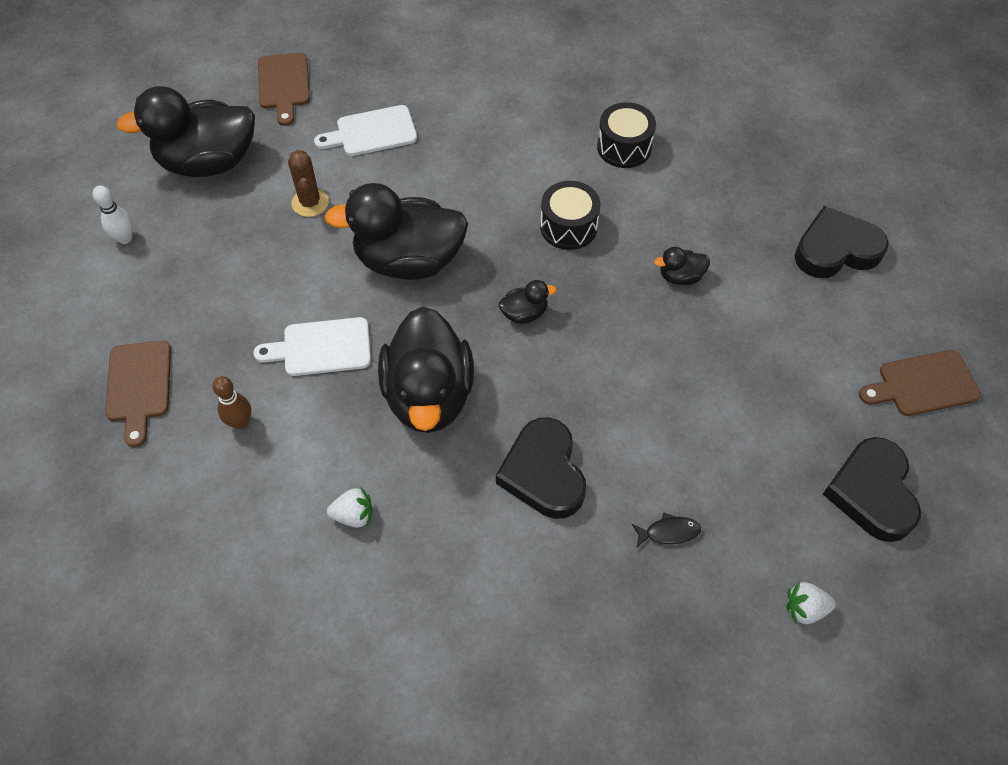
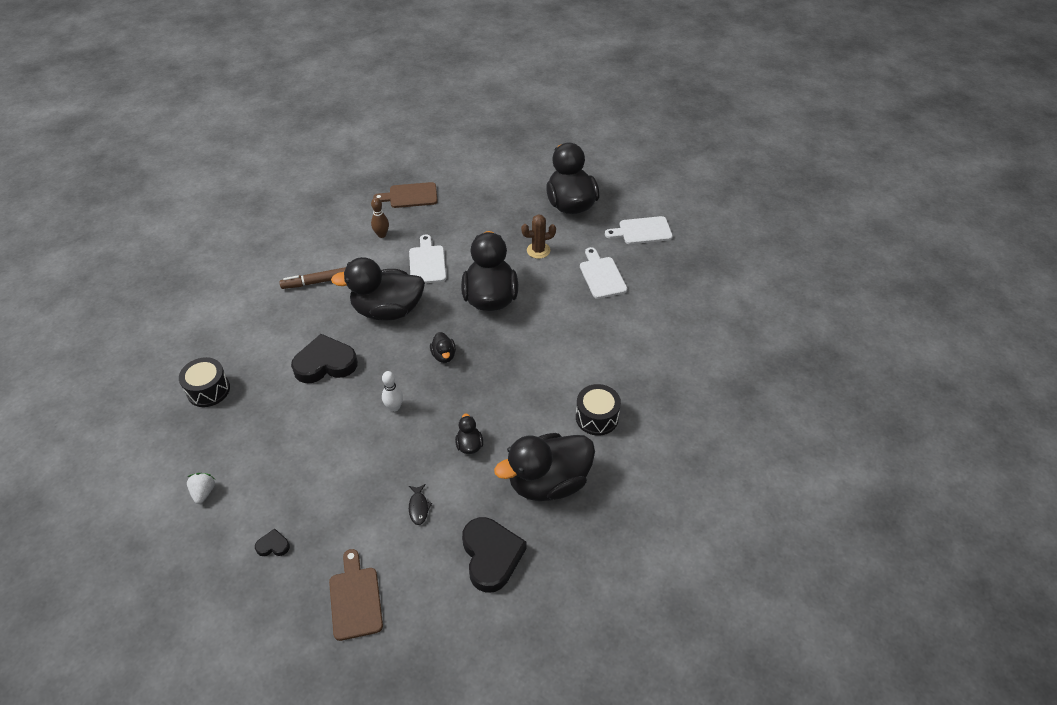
camera: 90 degrees right, 10 degrees down
(125, 238) = (511, 179): white bowling pin -> white bowling pin (394, 407)
(283, 84) = (642, 231): brown cutting board -> white cutting board
(353, 515) = (316, 282): white strawberry -> brown marker
(568, 227) = (517, 381): black drum -> black drum (208, 390)
(669, 532) = (272, 424): black fish -> black fish (418, 507)
(726, 195) = (548, 482): none -> black duck
(871, 492) = (273, 545): black heart -> black heart, size x0.45

